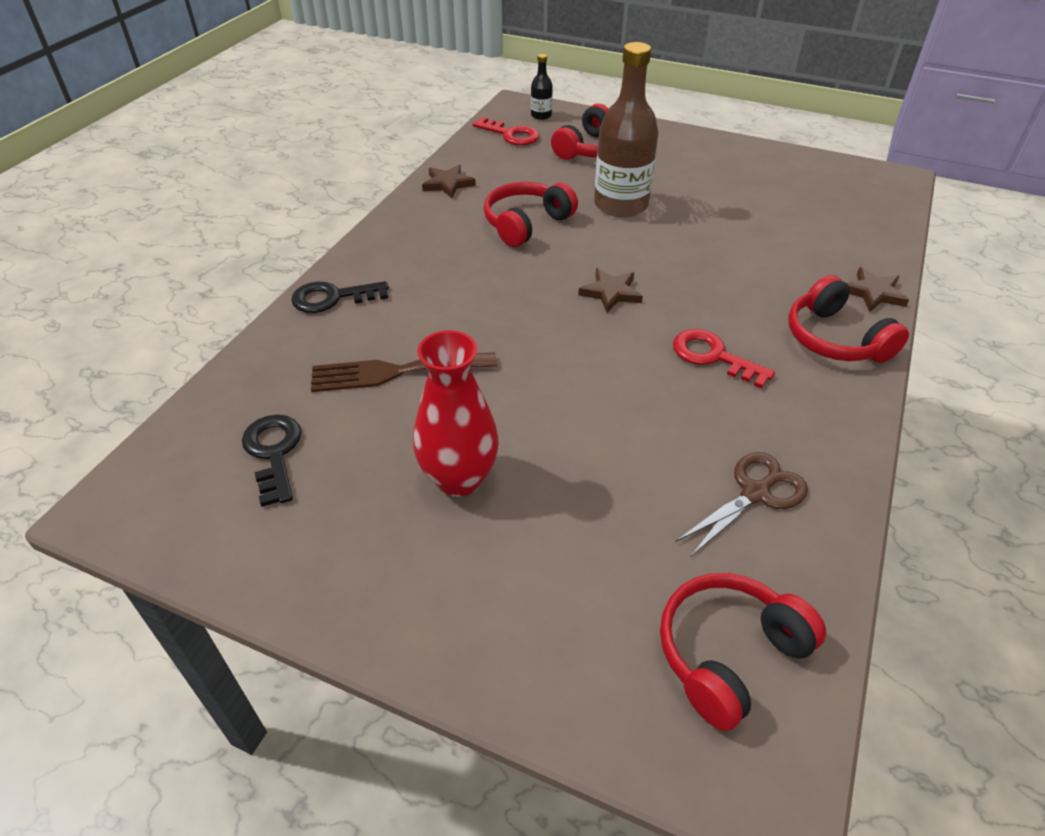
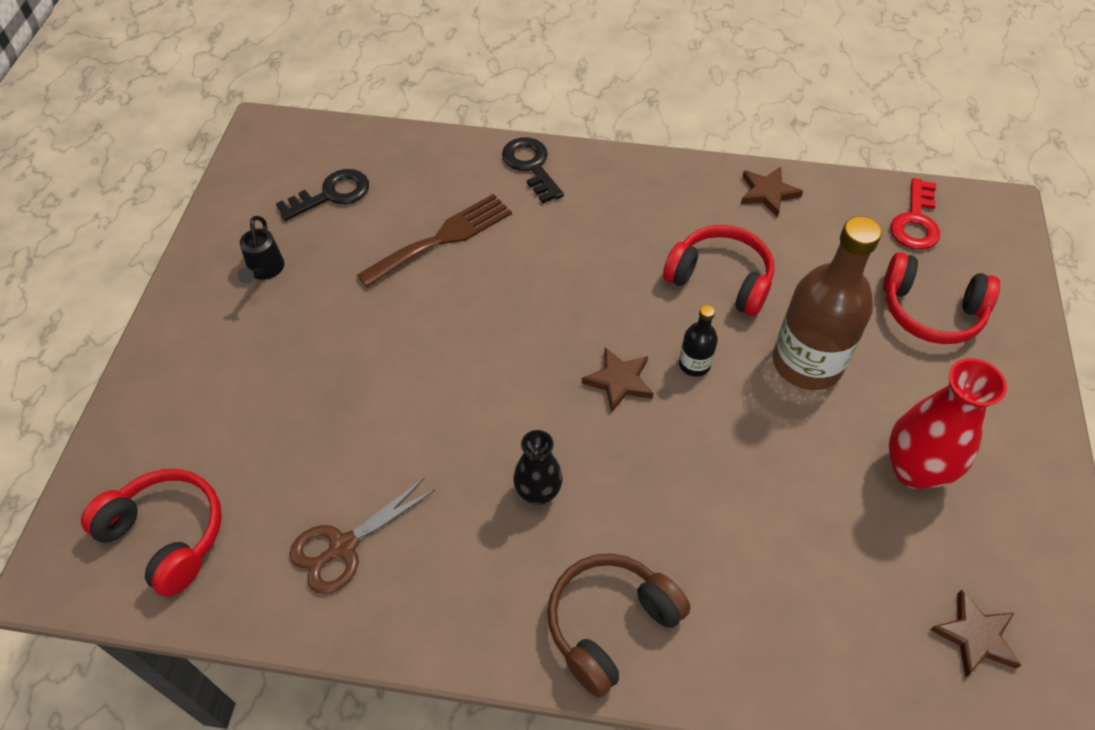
camera: 75 degrees right, 10 degrees up
(364, 529) = (264, 271): none -> black watering can
(395, 372) = (442, 238): brown fork -> brown fork turned 75 degrees clockwise
(459, 479) = (324, 316): red vase -> red vase (914, 470)
(541, 115) = (987, 240): black bottle -> black bottle (694, 364)
(713, 356) = (538, 493): red key -> black vase
(755, 493) = (343, 546): brown scissors -> brown scissors turned 105 degrees clockwise
(835, 339) = (610, 624): red headphones -> brown headphones
(873, 293) = (728, 676): brown star -> brown star (975, 636)

